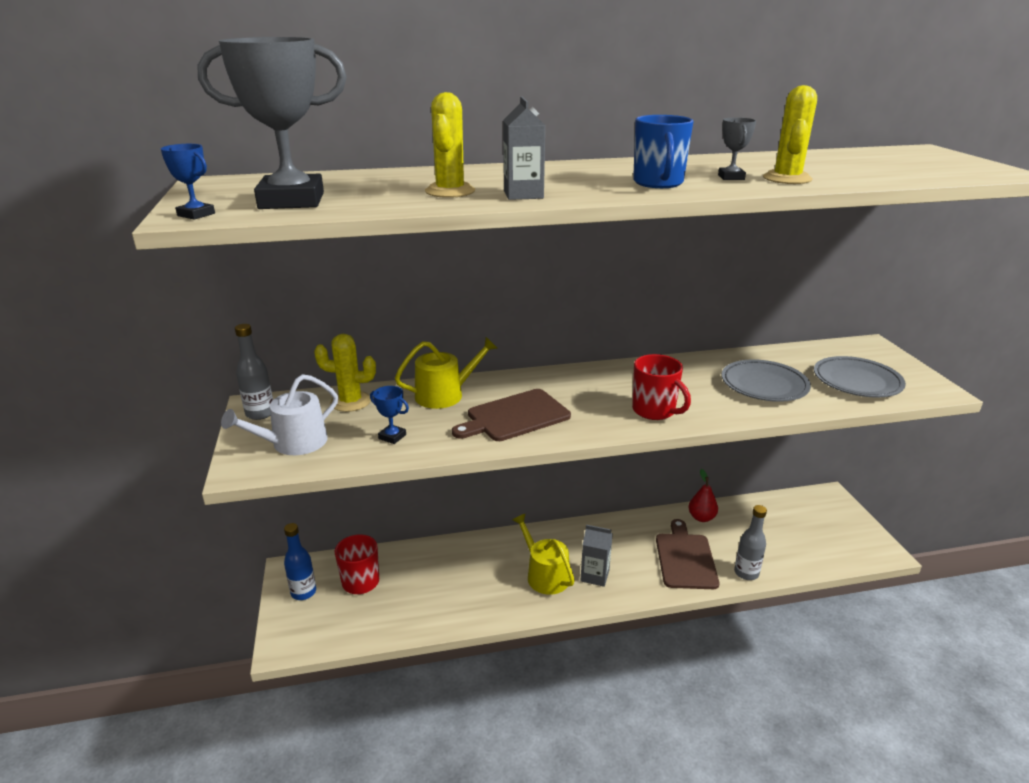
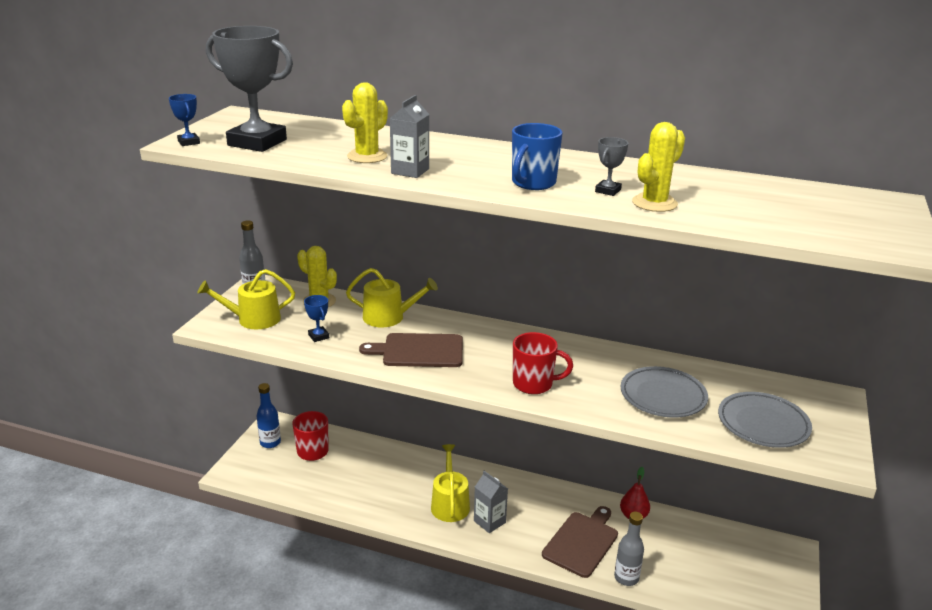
camera: 30 degrees right, 0 degrees up
(293, 443) = (253, 319): white watering can -> yellow watering can
(654, 411) = (534, 384): red mug -> red mug turned 75 degrees counterclockwise

